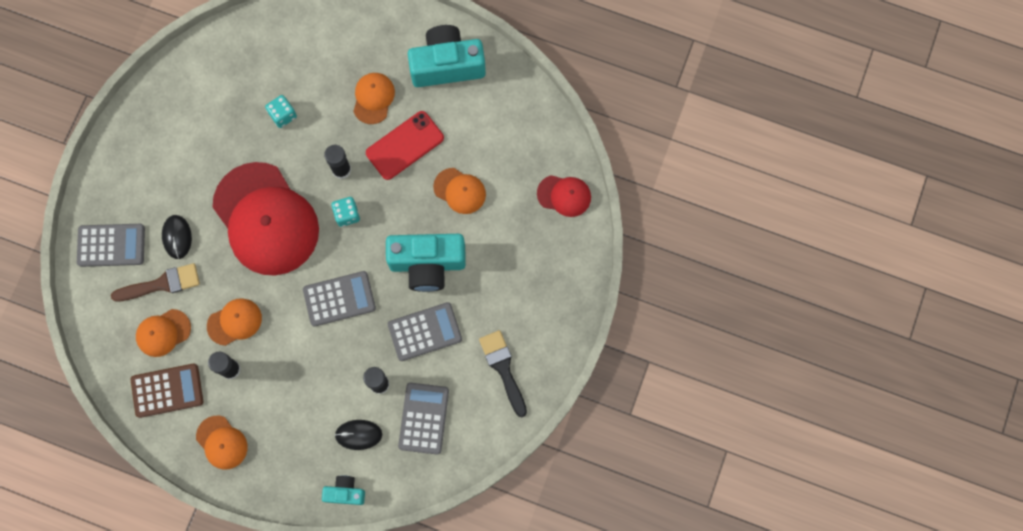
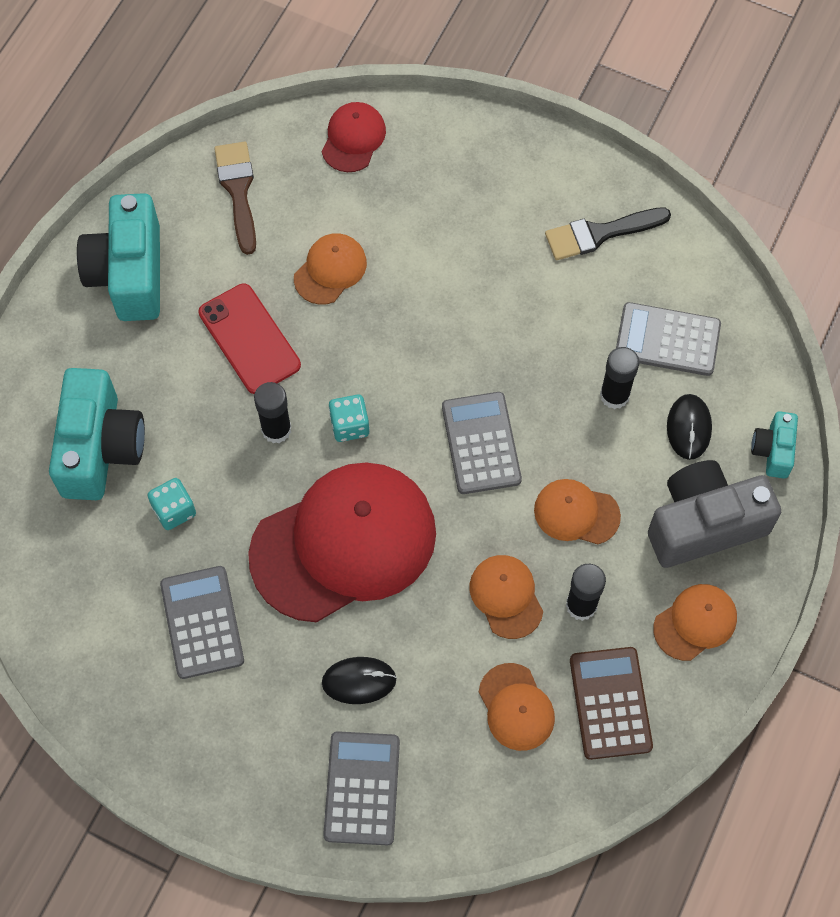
camera: 85 degrees left, 10 degrees down
(162, 284) = (435, 707): brown brush -> brown brush (238, 191)
(289, 446) = (704, 524): none -> grey camera
(373, 98) = (166, 378): orange cap -> orange cap (576, 513)
(424, 331) = (539, 330): grey calculator -> grey calculator (202, 622)
(427, 264) = (438, 320): turquoise camera -> turquoise camera (100, 448)

